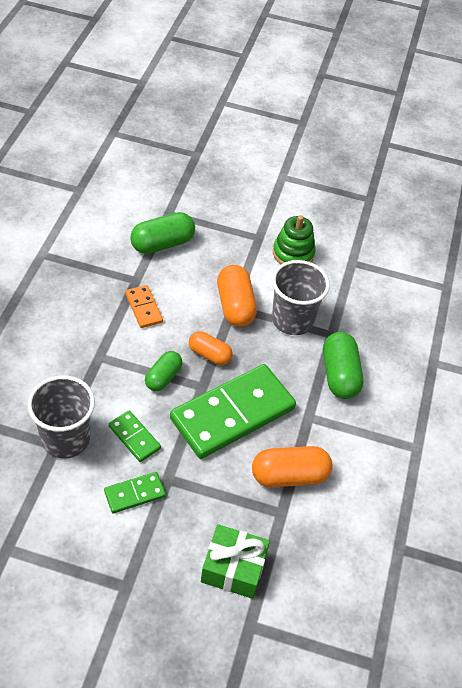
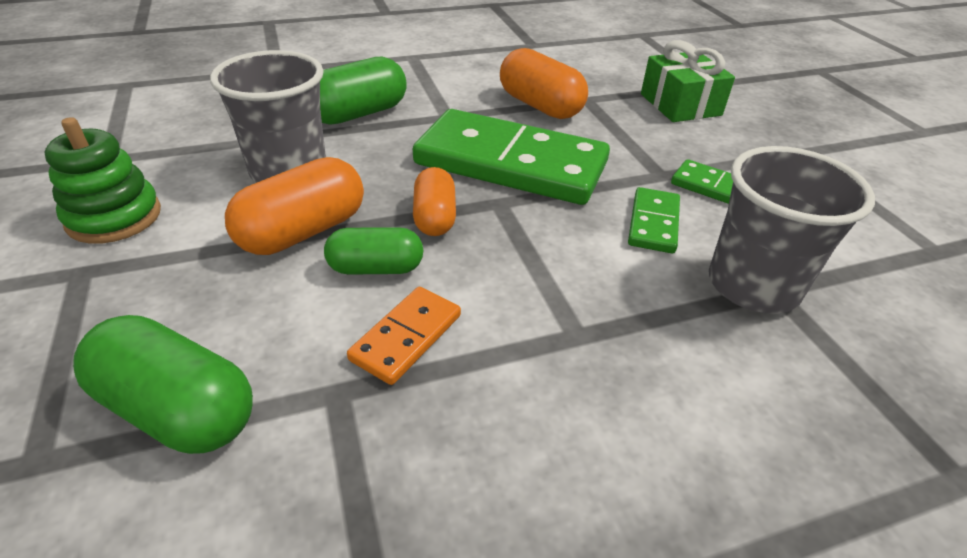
camera: 120 degrees left, 10 degrees down
(163, 377) = (528, 242): green capsule -> green capsule (376, 268)

